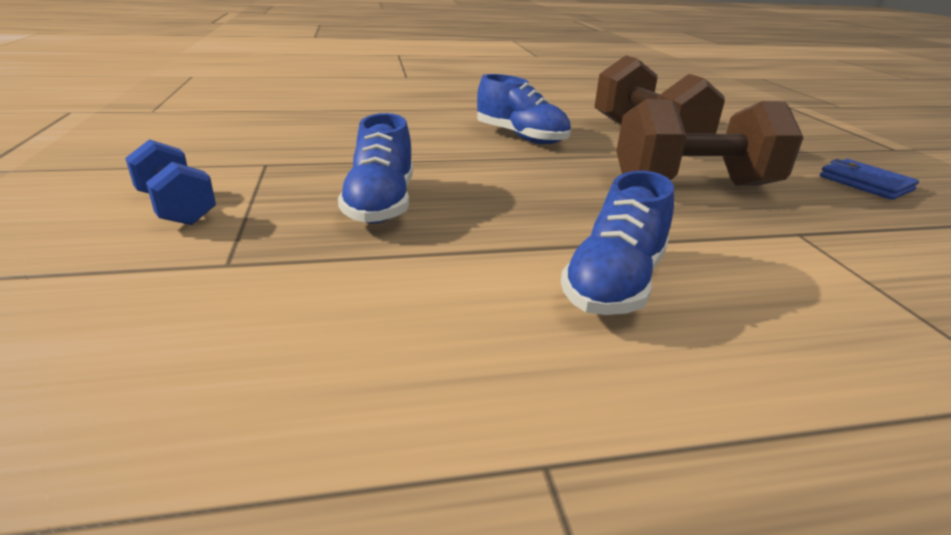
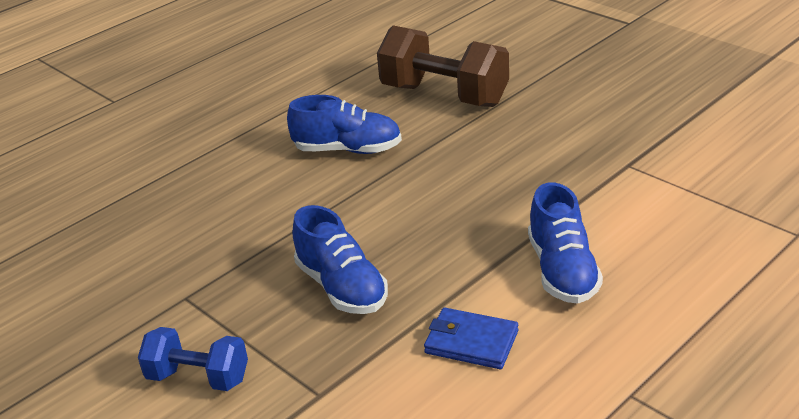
camera: 30 degrees left, 5 degrees up
(694, 185) = (530, 146): brown dumbbell -> none
(865, 183) = (634, 83): blue wallet -> blue wallet (471, 342)

